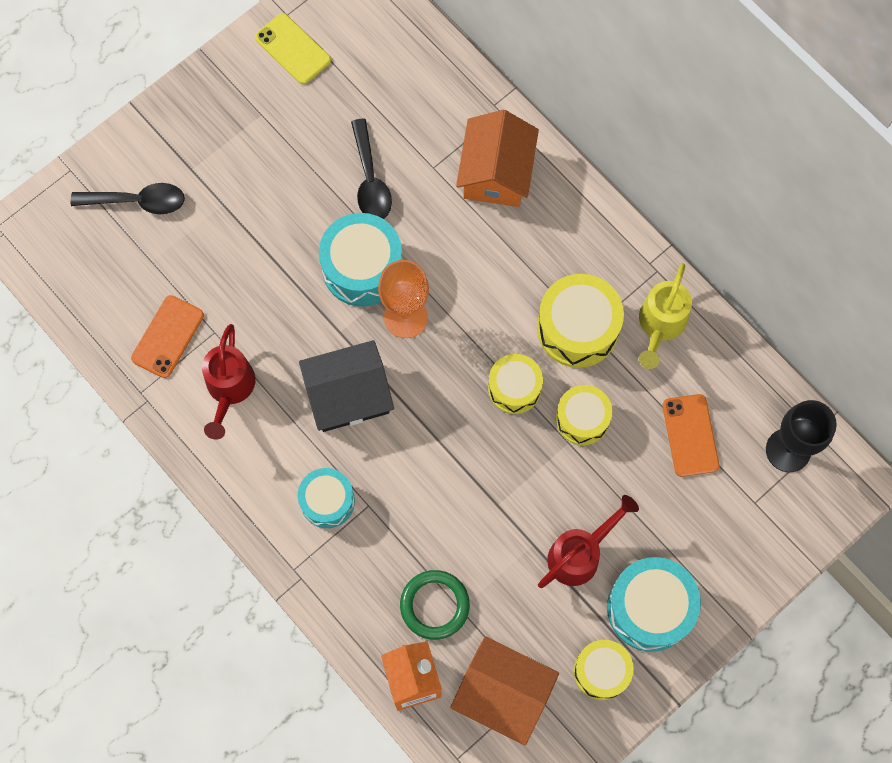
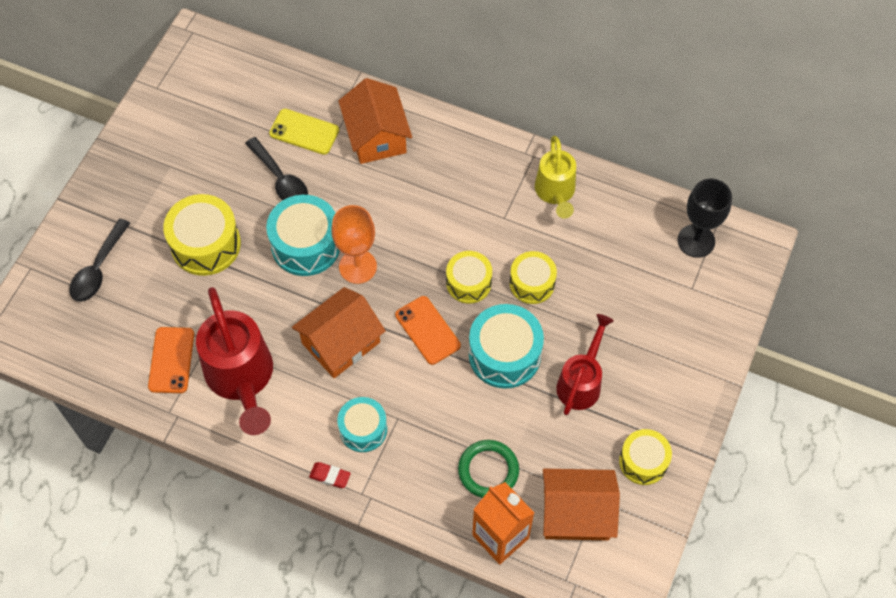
camera: 25 degrees left, 10 degrees down
(137, 201) = (98, 269): black spoon -> black spoon turned 135 degrees clockwise
(229, 389) = (241, 378): red watering can -> red watering can, size x1.60
(270, 536) = (330, 476): none -> red eraser
(293, 49) = (173, 110): yellow phone -> yellow phone (304, 132)
(348, 395) = (341, 343): black house -> orange house
(577, 328) = (495, 220): yellow drum -> yellow drum (206, 244)
(650, 608) = (655, 398): turquoise drum -> turquoise drum (504, 354)
(690, 435) = (619, 261): orange phone -> orange phone (427, 330)

